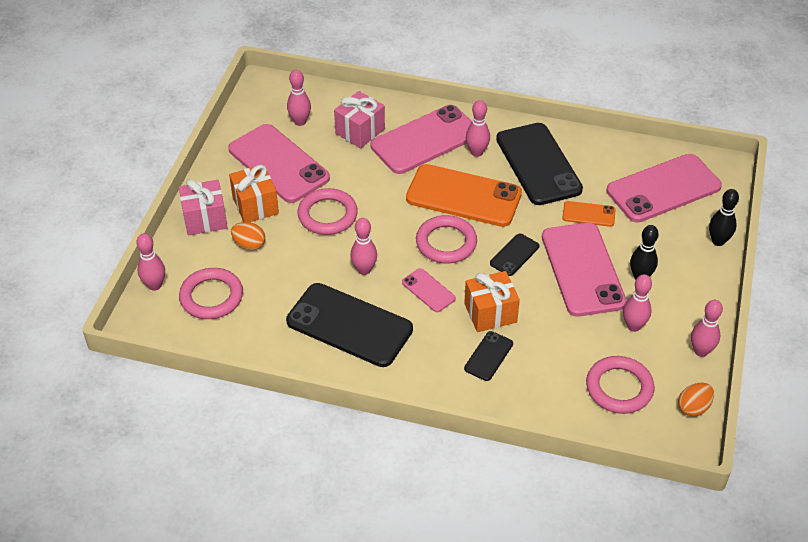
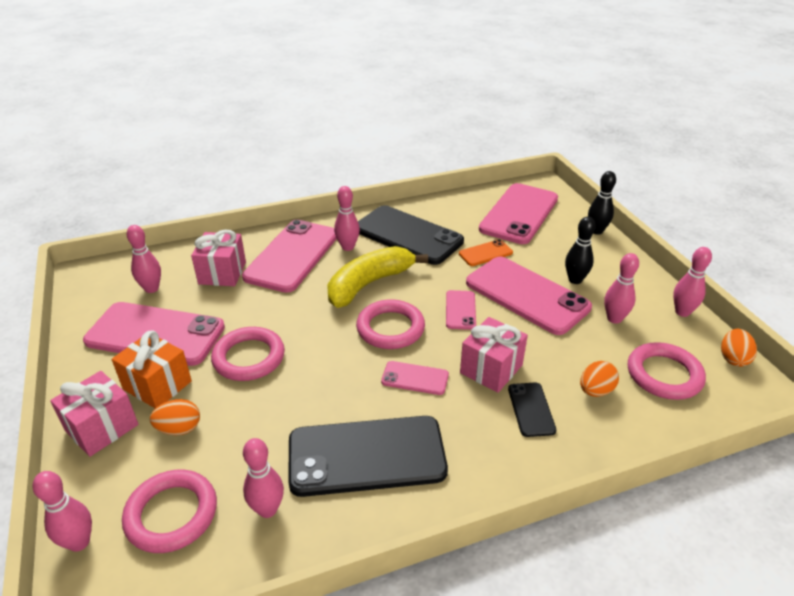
camera: 35 degrees left, 10 degrees down
(364, 270) = (333, 391): pink bowling pin -> pink bowling pin (267, 509)
(463, 196) = (369, 284): orange phone -> yellow banana
(490, 313) = (491, 369): orange gift -> pink gift
(514, 255) = (460, 310): black phone -> pink phone
(551, 370) = (595, 391): none -> orange egg

